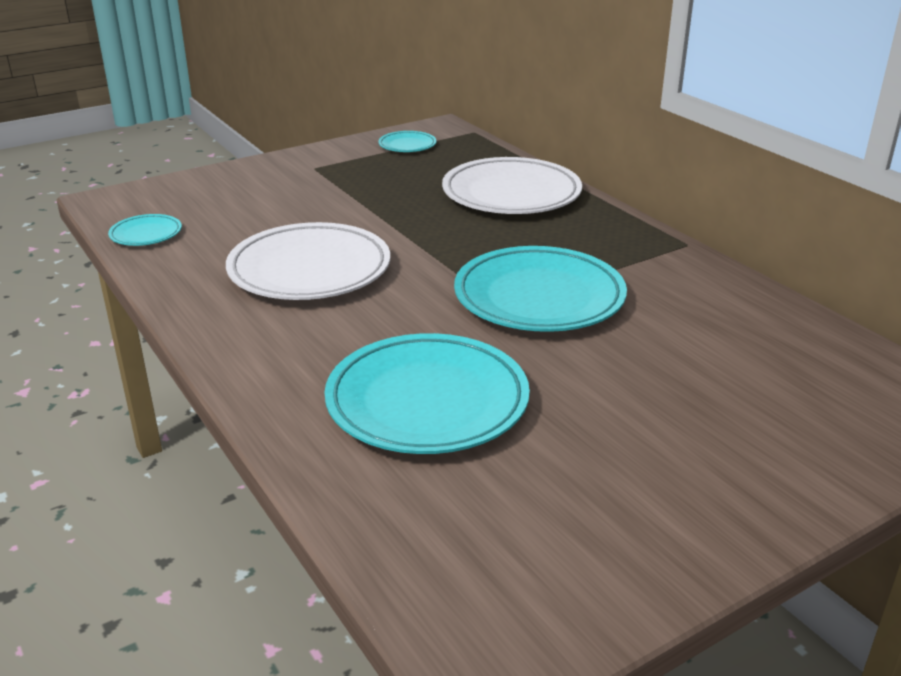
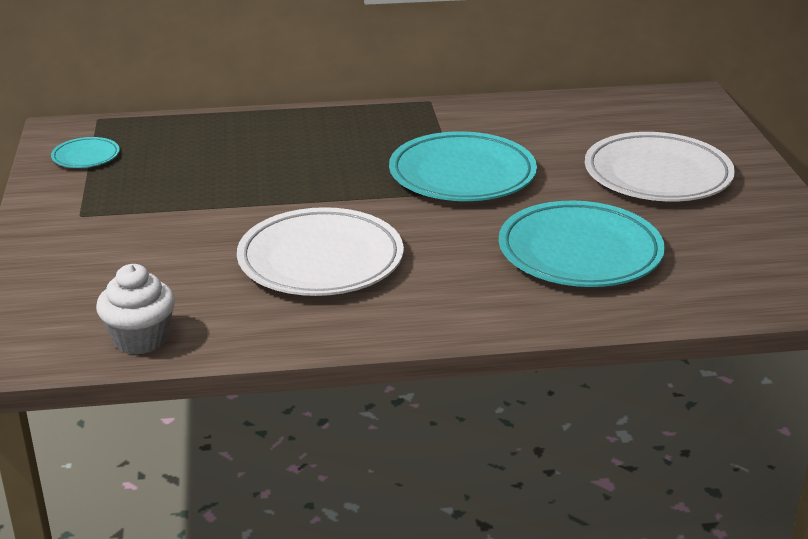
camera: 65 degrees left, 0 degrees up
(146, 234) = (140, 339): turquoise plate -> white cupcake
(511, 194) = (264, 138): white plate -> white plate (657, 175)

